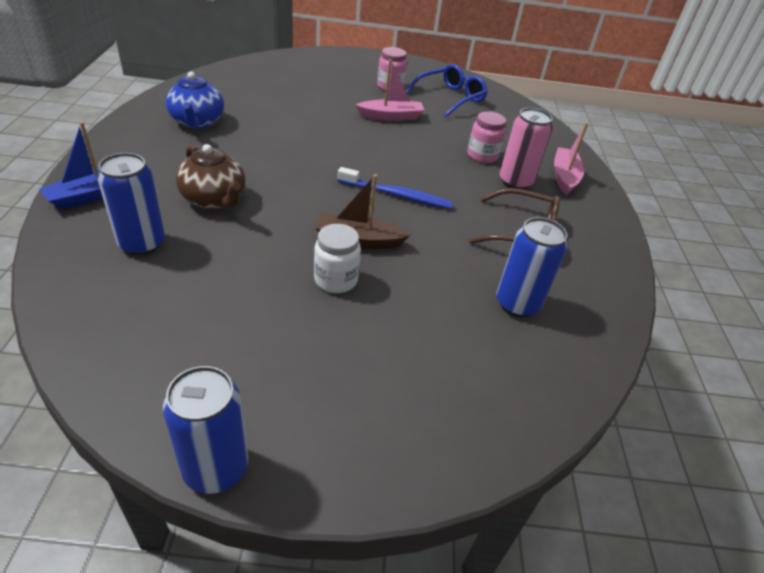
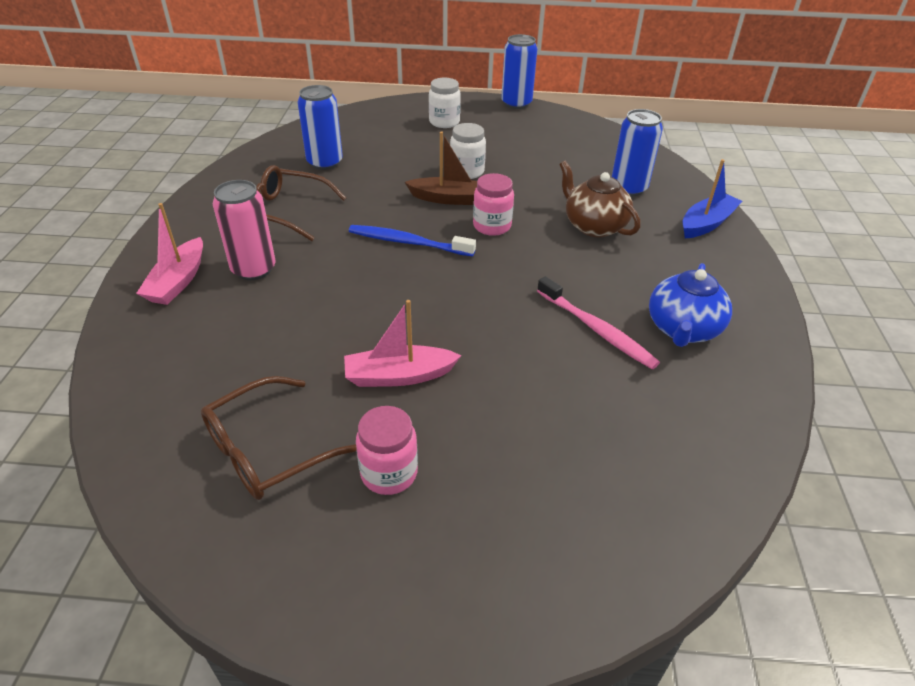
camera: 175 degrees left, 0 degrees up
(197, 122) = (682, 329): blue teapot -> blue teapot turned 150 degrees counterclockwise
(259, 127) = (596, 329): none -> pink toothbrush
(364, 398) = (444, 122): none -> white jar
(450, 98) = (268, 450): blue glasses -> brown glasses
(482, 156) = (277, 306): pink jar -> pink jar (492, 226)

